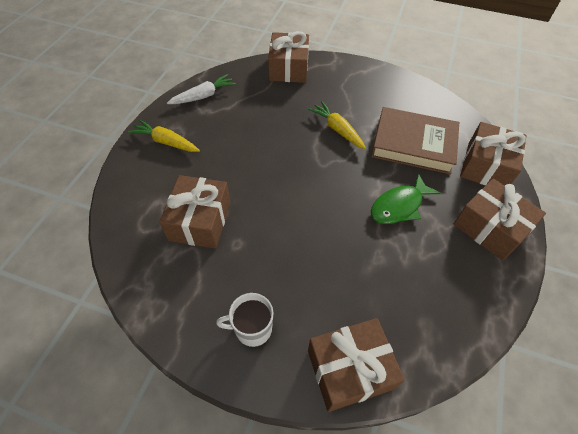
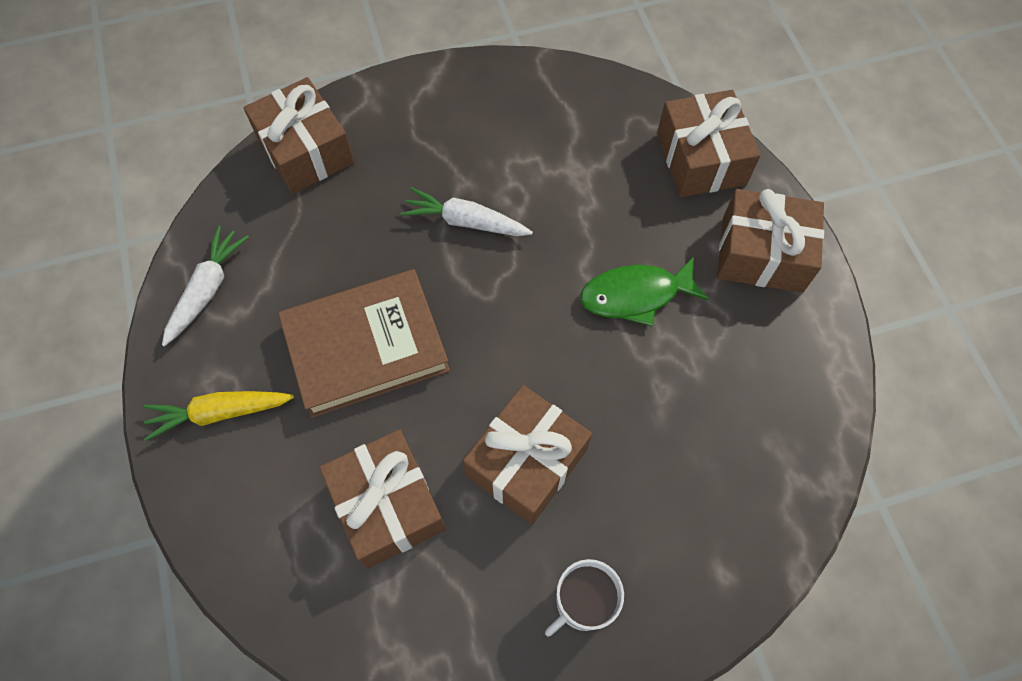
camera: 35 degrees left, 10 degrees up
(337, 129) = (466, 221): yellow carrot -> white carrot
(349, 369) = (731, 564): brown gift -> brown gift (527, 462)
(399, 206) = (635, 295): green fish -> green fish turned 60 degrees clockwise
(413, 144) = (587, 181): brown book -> brown book (366, 347)

